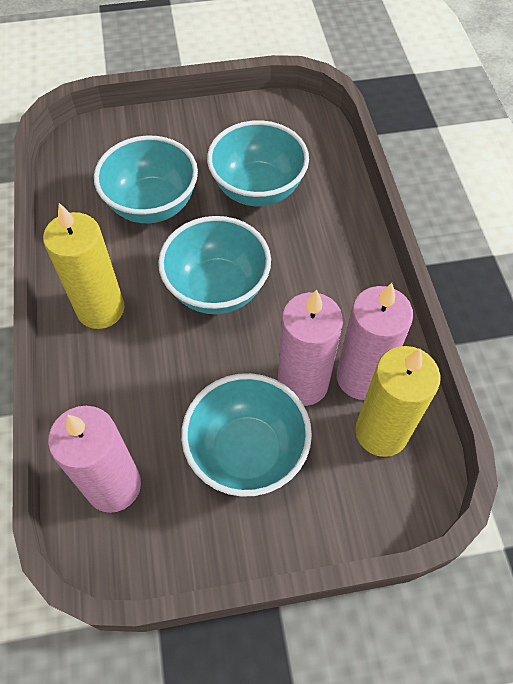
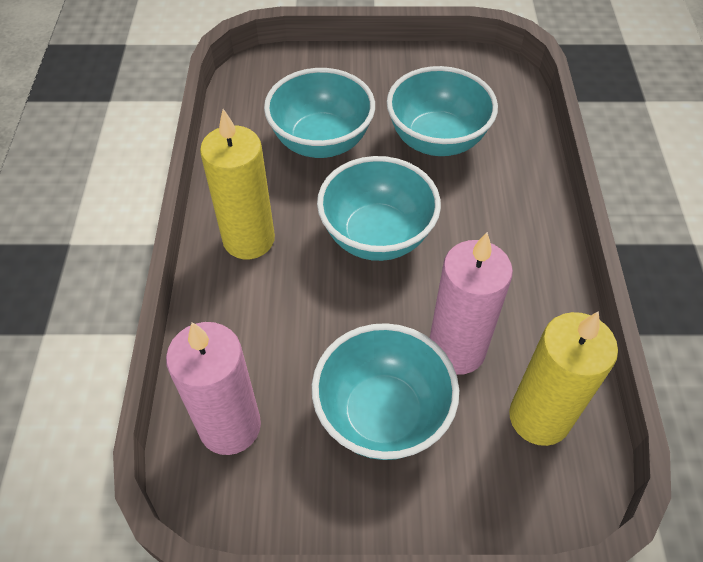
camera: 10 degrees right, 5 degrees down
(361, 377) = (524, 353): pink candle -> none

